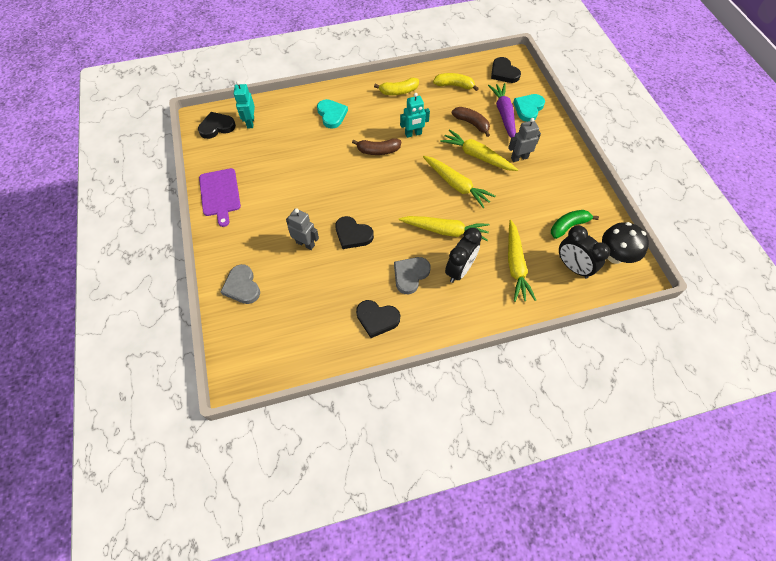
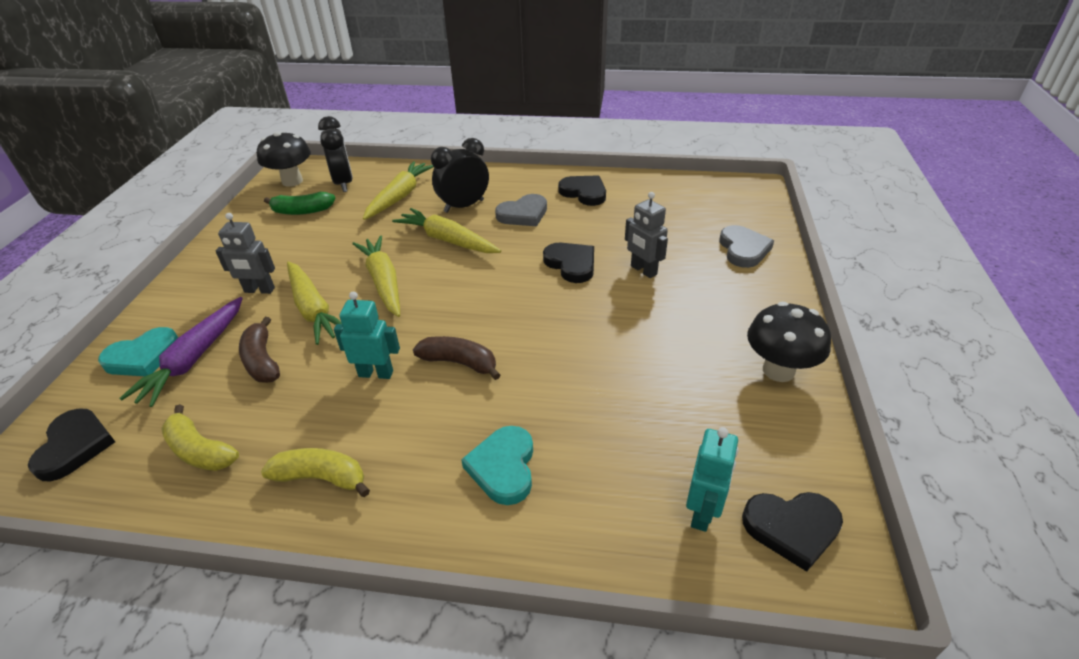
camera: 155 degrees left, 20 degrees down
(220, 194) = (778, 370): purple cutting board -> black mushroom

